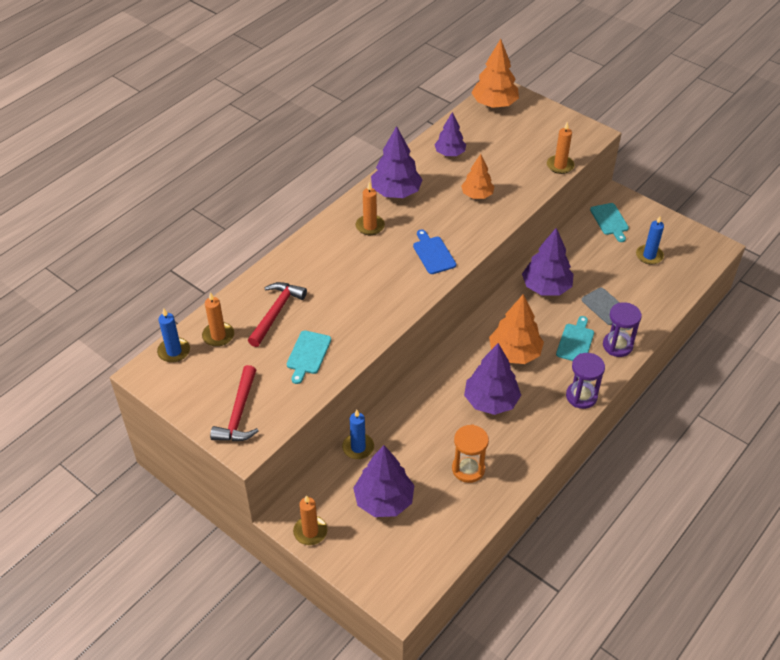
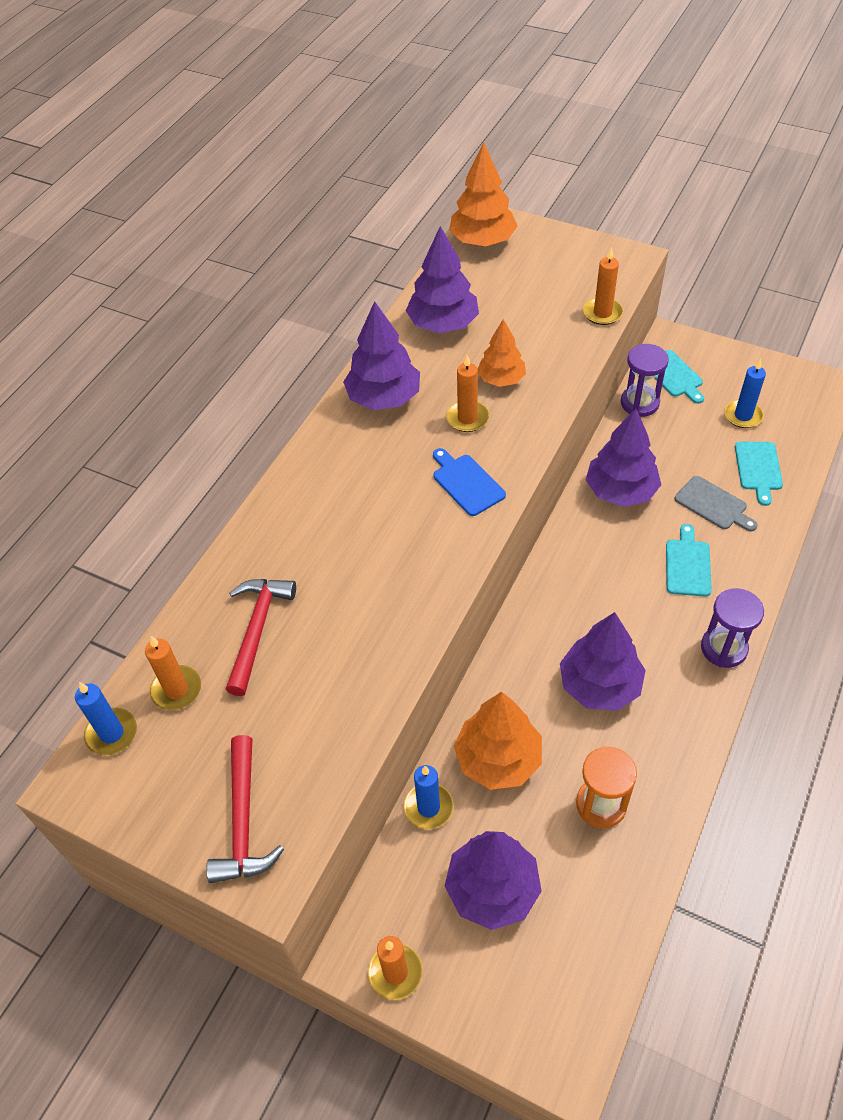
camera: 10 degrees left, 5 degrees up
(308, 354) = (326, 691): turquoise cutting board -> turquoise cutting board (758, 469)
(370, 226) = (361, 459): orange candle -> orange candle (467, 418)
(450, 153) = (443, 324): purple tree -> purple tree, size x1.56
(514, 353) = (609, 601): orange tree -> orange tree (498, 759)
(617, 345) = (746, 558): purple hourglass -> purple hourglass (639, 403)

